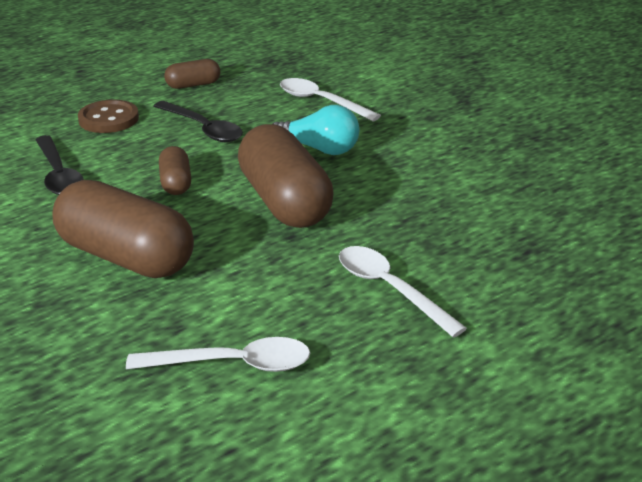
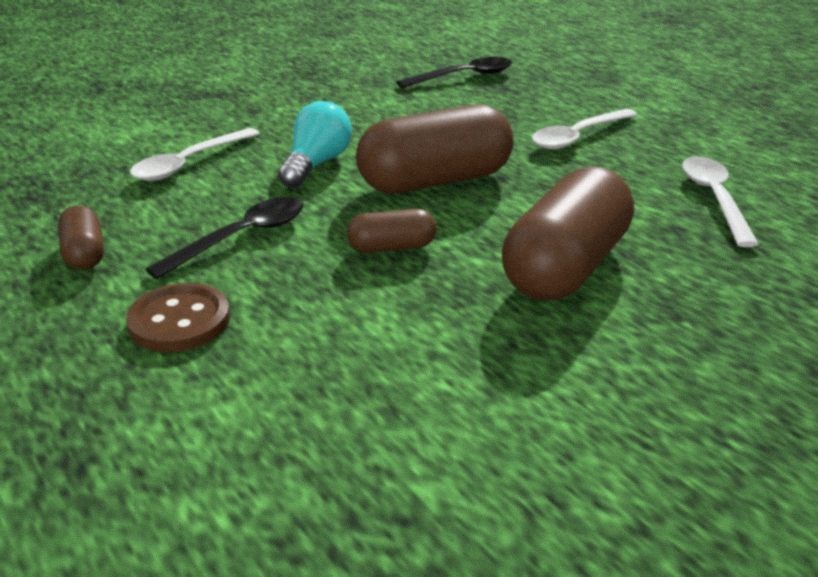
camera: 90 degrees left, 0 degrees up
(58, 174) = (363, 346): black spoon -> black spoon (464, 76)

